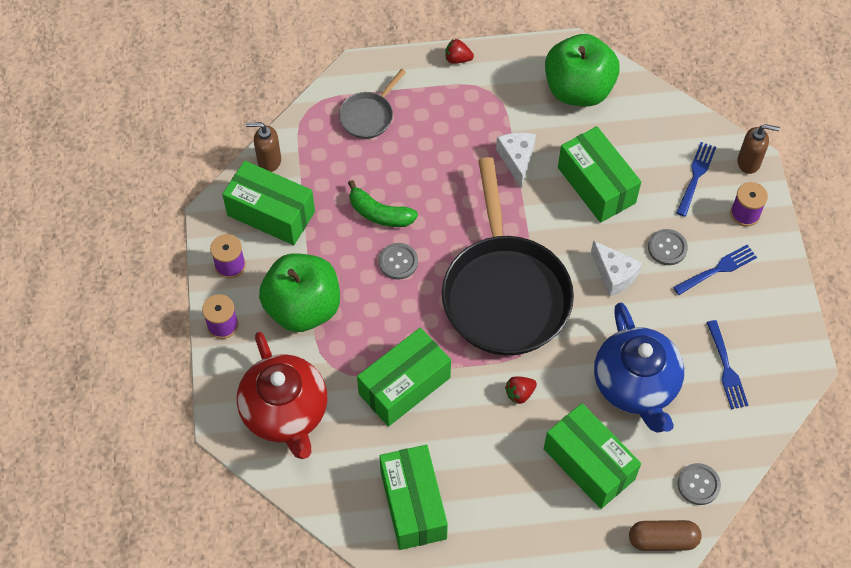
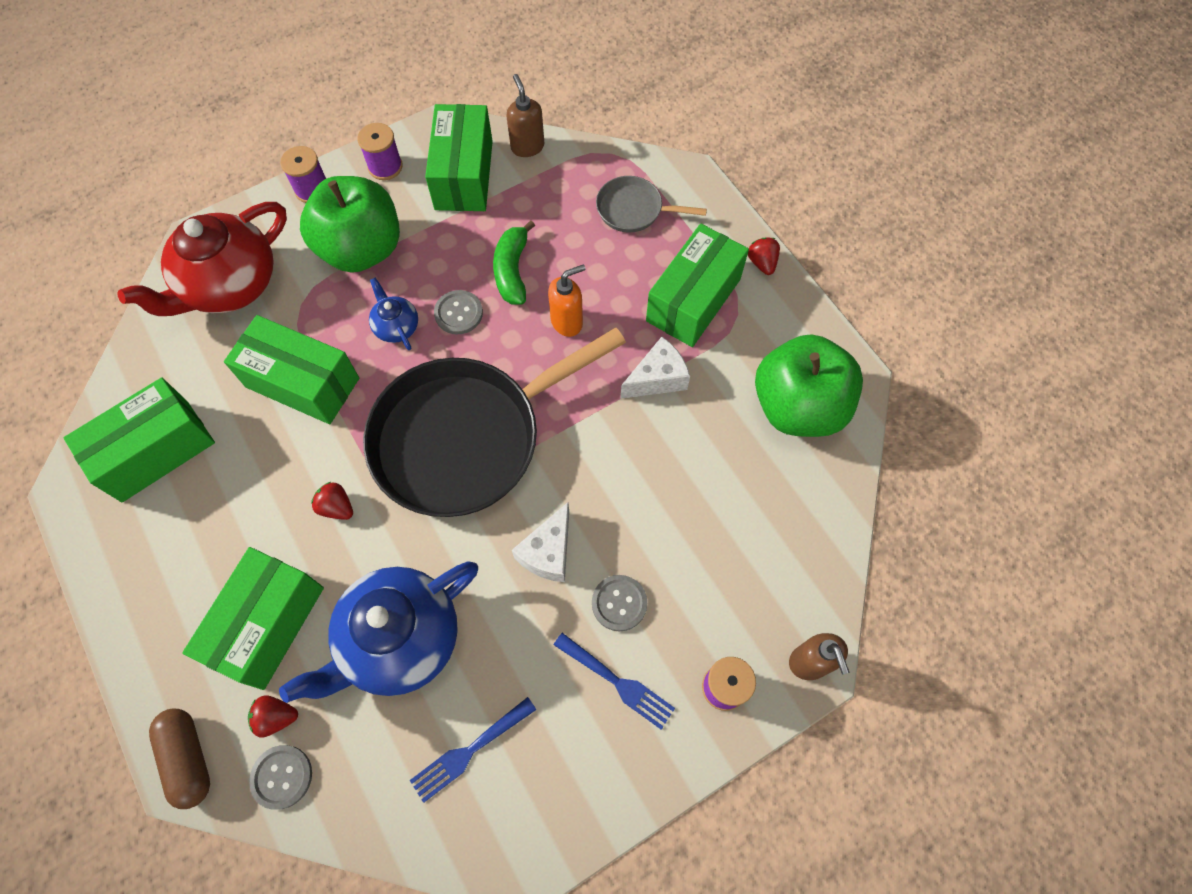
camera: 65 degrees right, 5 degrees up
(388, 307) = (396, 326): none -> blue teapot
(443, 195) = (567, 322): none -> orange soap dispenser
(596, 185) = (669, 481): green box -> green box (693, 300)
(657, 477) = (276, 717): none -> red strawberry
(696, 176) = (749, 599): blue fork -> none

